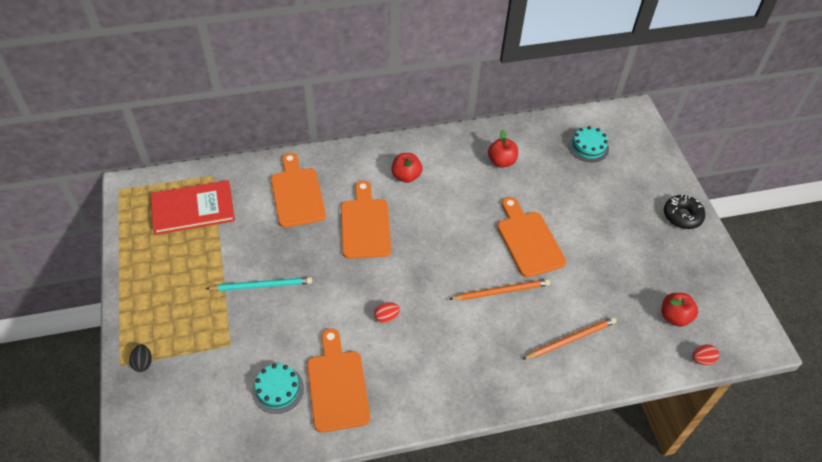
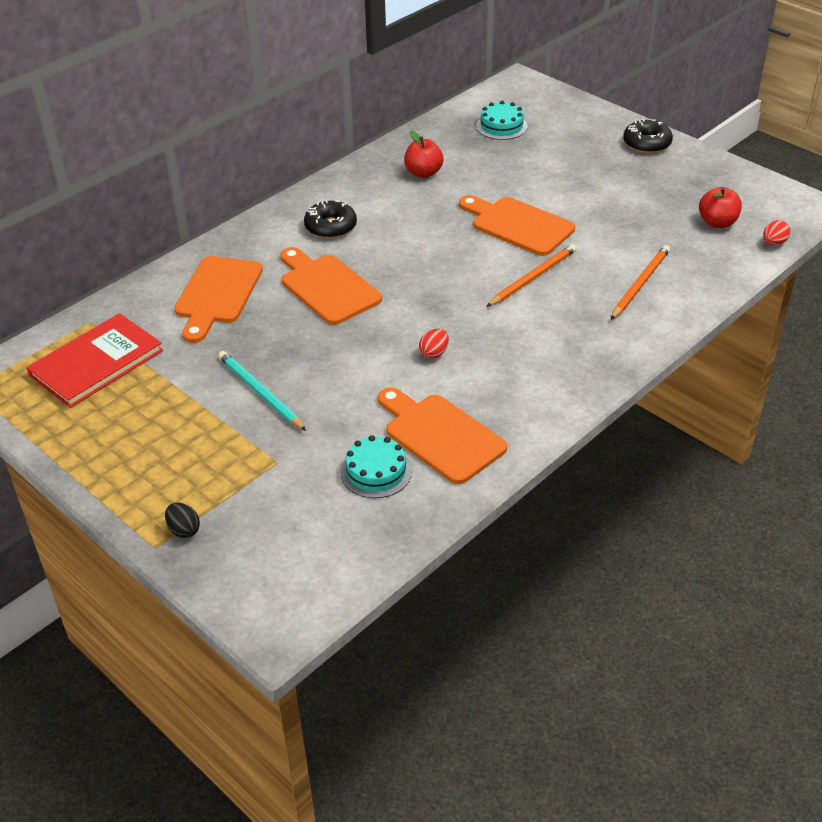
camera: 30 degrees left, 10 degrees down
(262, 285) = (260, 392): turquoise pencil -> turquoise pencil turned 90 degrees counterclockwise
(297, 194) = (217, 294): orange cutting board -> orange cutting board turned 120 degrees counterclockwise
(406, 176) = (330, 227): red apple -> black donut

